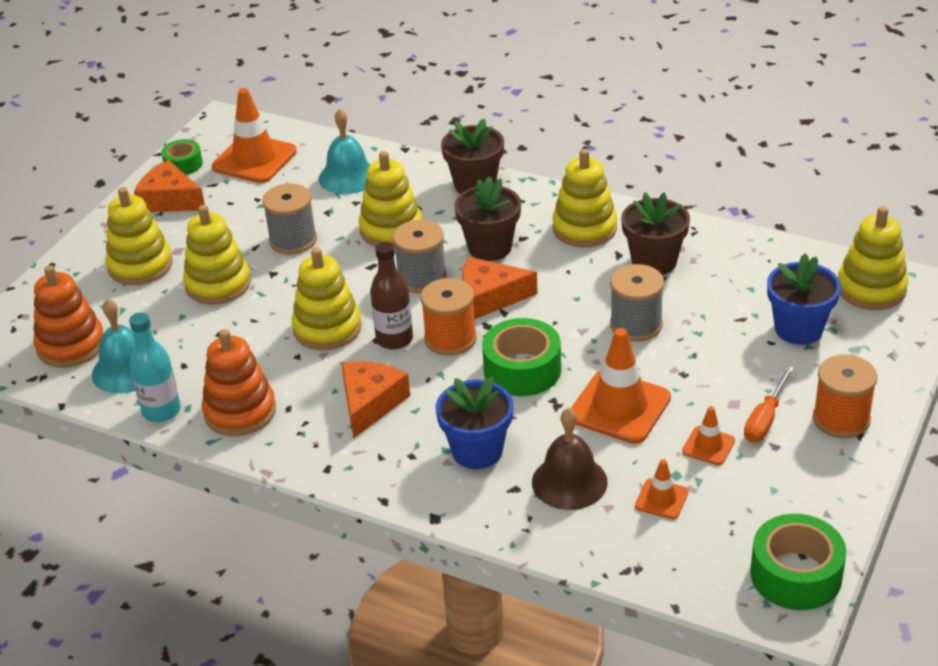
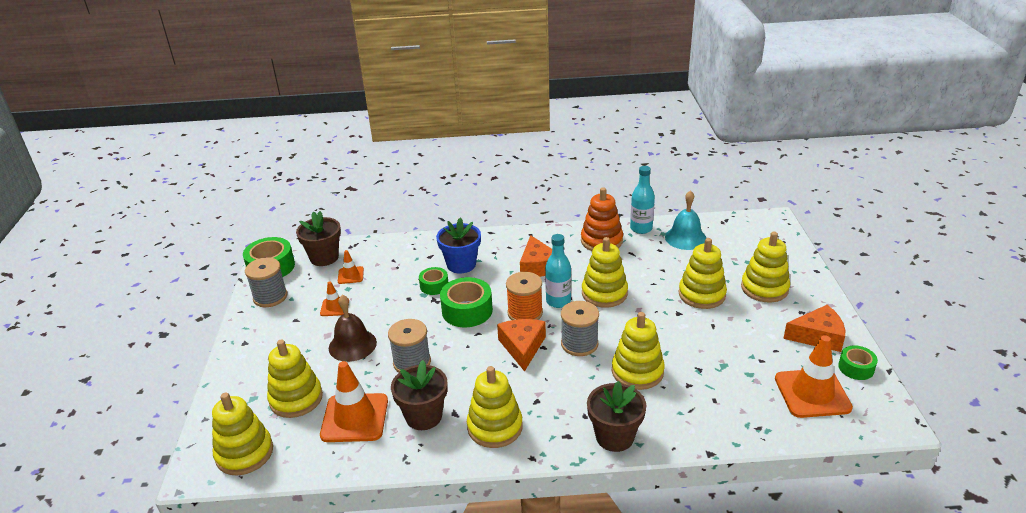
camera: 150 degrees right, 5 degrees down
(71, 345) = (732, 238): orange stacking toy -> none
(293, 240) = (694, 339): grey spool -> grey spool (270, 297)
(348, 176) = (721, 405): turquoise bell -> none
(394, 339) = (558, 301): brown bottle -> turquoise bottle
(490, 247) = (553, 384): brown flower pot -> brown flower pot (324, 257)
(490, 297) = (522, 347): orange cheese -> orange cheese turned 60 degrees counterclockwise
(542, 427) = (434, 286): none -> green tape
(569, 482) = (403, 267): brown bell -> brown bell (352, 345)
(619, 407) = (396, 310): orange traffic cone -> orange traffic cone (354, 418)
(765, 419) = (305, 332): orange screwdriver -> none
(798, 329) = (296, 399): blue flower pot -> yellow stacking toy
(841, 419) = (257, 347): orange spool -> none

